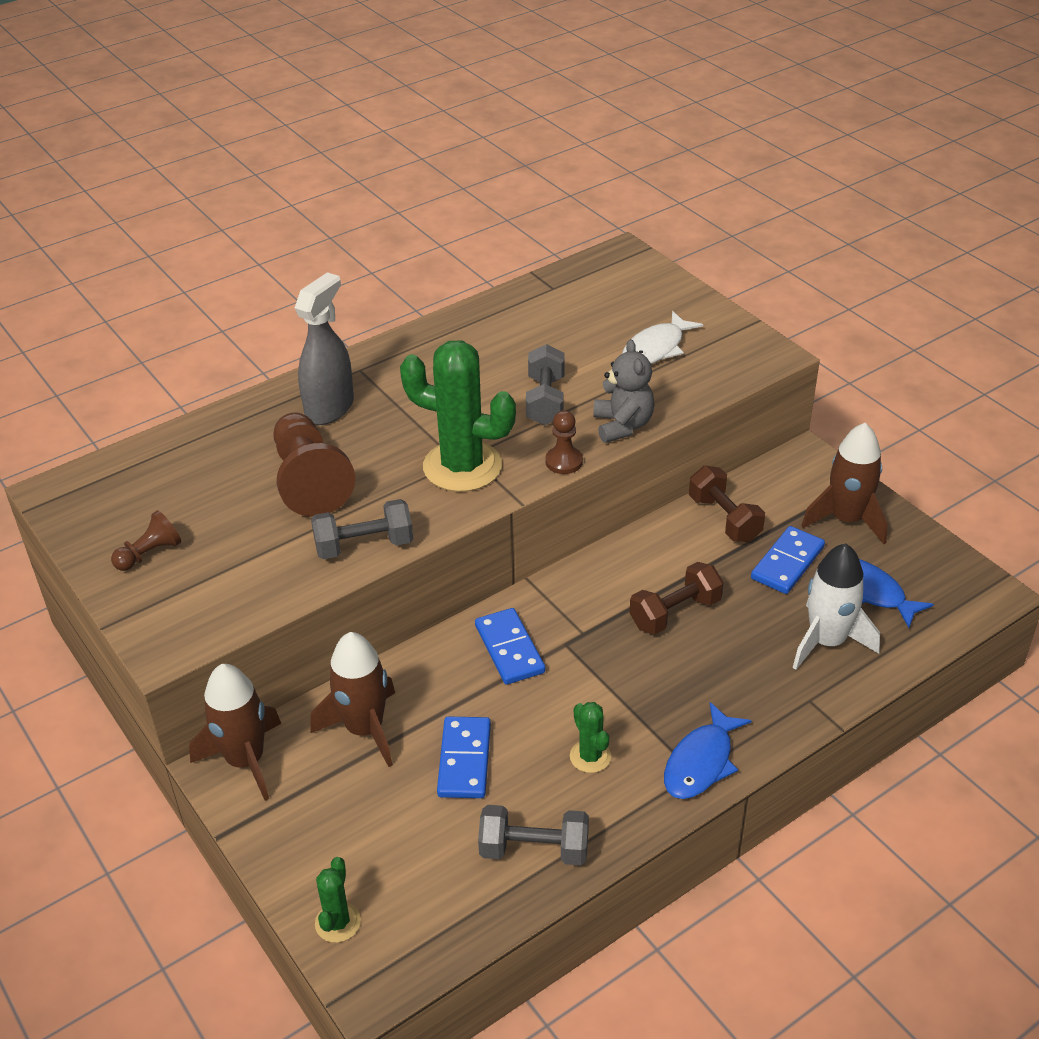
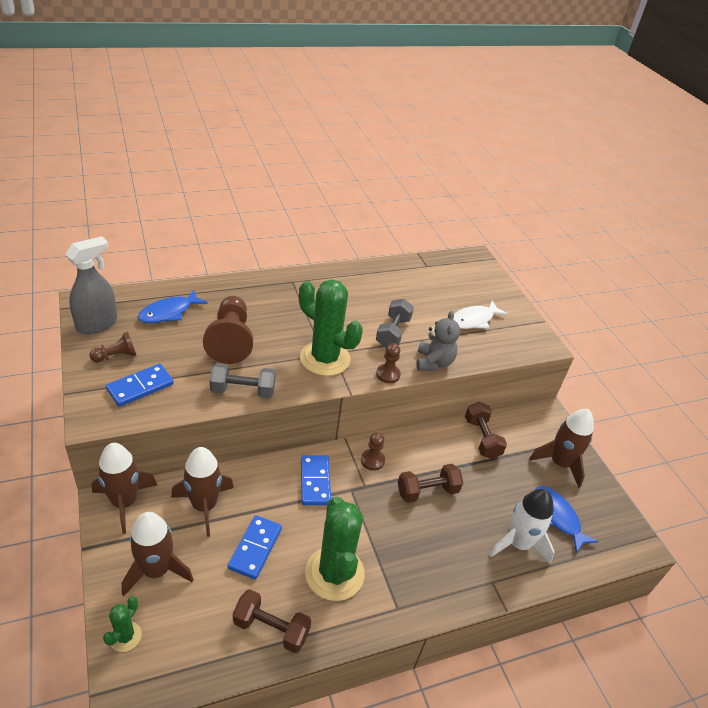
camera: 10 degrees right, 0 degrees up
(330, 408) = (264, 299): grey spray bottle -> grey spray bottle (97, 324)
(339, 830) = (157, 570): none -> brown rocket
(534, 849) = (271, 628): grey dumbbell -> brown dumbbell
(579, 596) = (372, 460): none -> brown pawn
(590, 756) = (334, 573): green cactus -> green cactus, size x2.13
(701, 762) = (404, 602): blue fish -> blue fish (169, 312)
(787, 563) = (511, 480): blue domino -> blue domino (140, 387)

